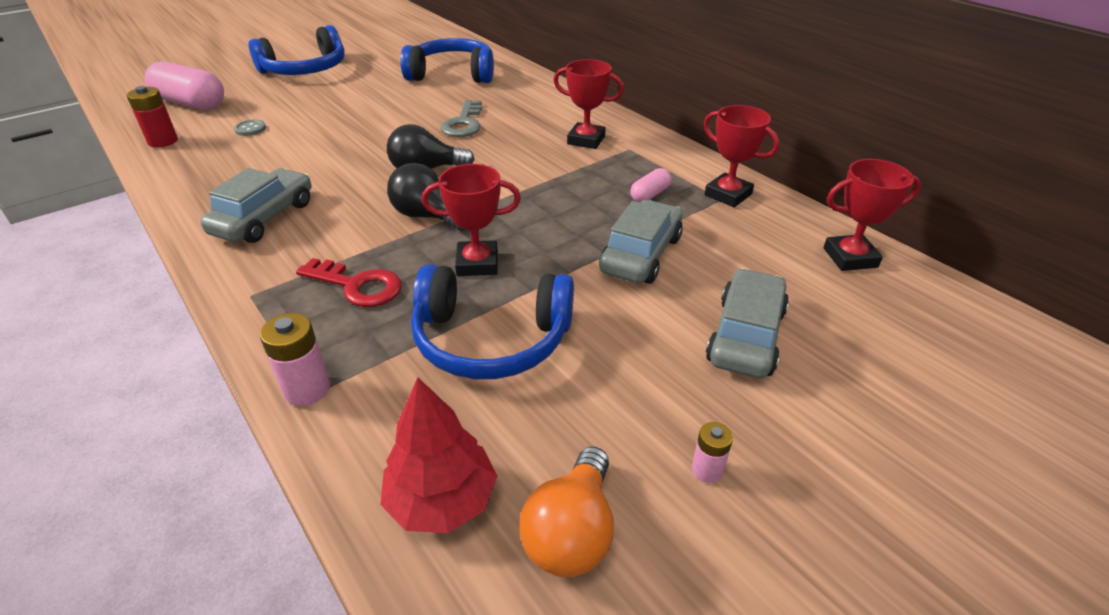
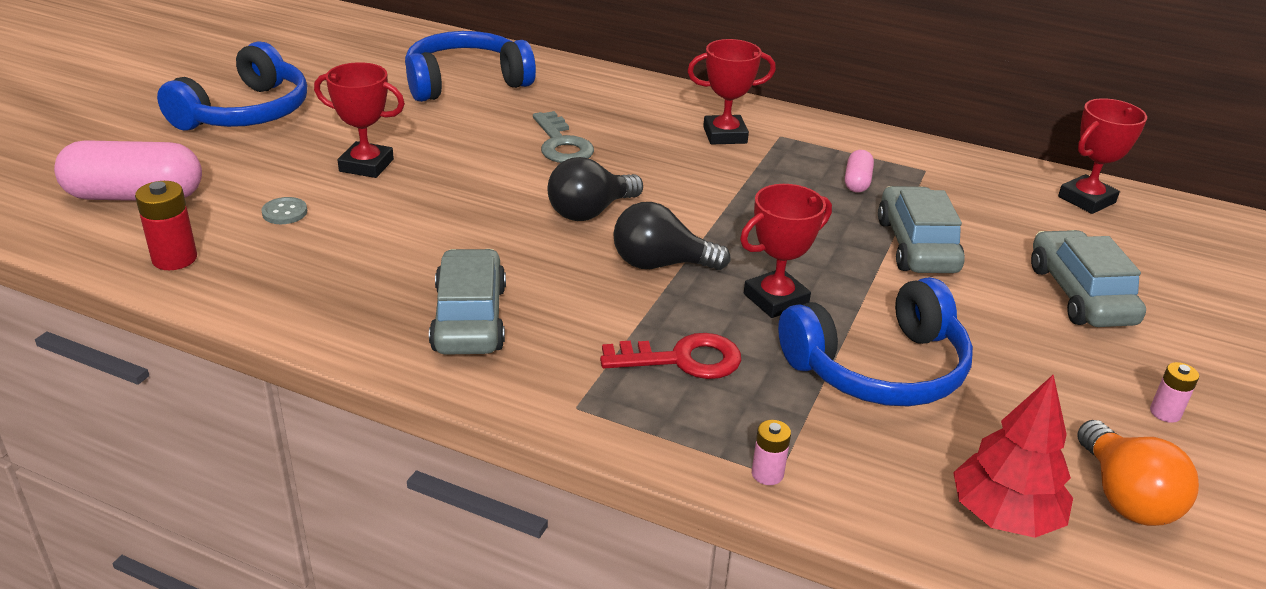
camera: 30 degrees left, 5 degrees down
(307, 389) = (767, 474): pink battery -> pink battery, size x0.61
(728, 195) = (927, 164): red trophy -> red trophy (366, 165)

